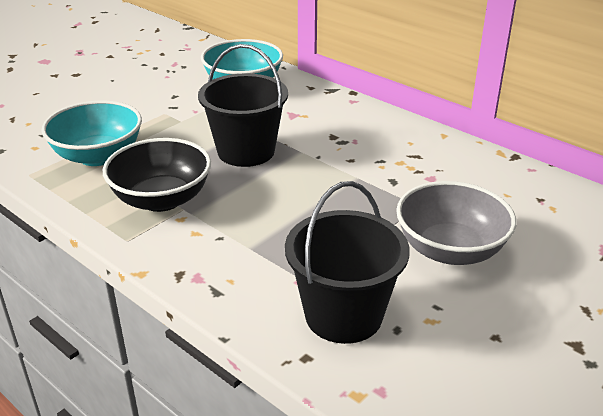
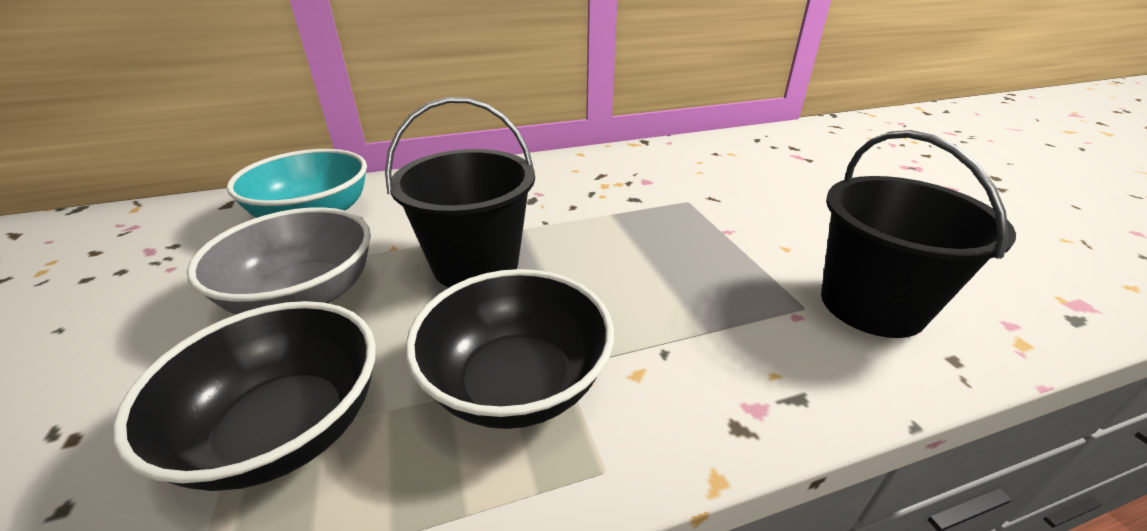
camera: 60 degrees left, 0 degrees up
(98, 156) = (286, 429): turquoise bowl -> black bowl
(450, 250) = (772, 210): grey bowl -> grey bowl (304, 297)

